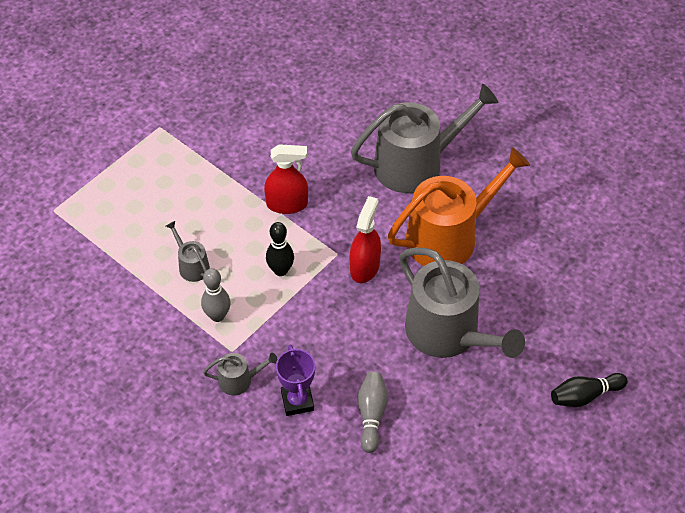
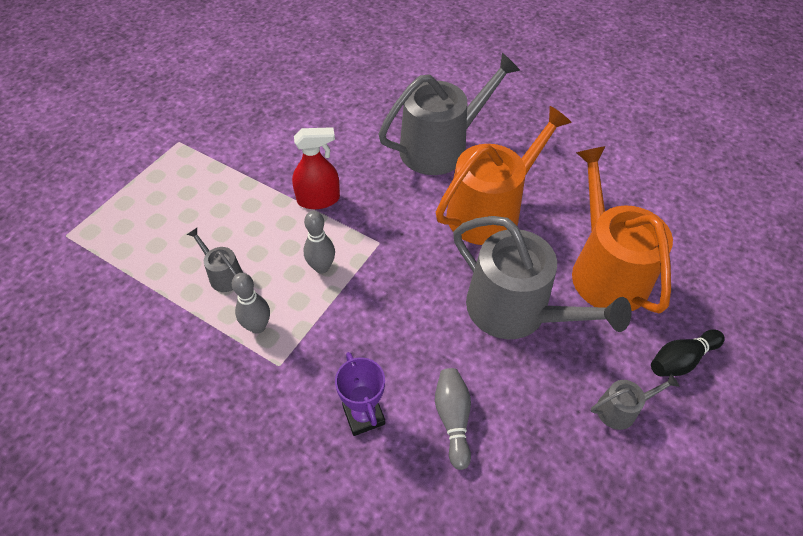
camera: 10 degrees left, 0 degrees up
(239, 380) = (292, 400): grey watering can -> grey watering can (621, 409)
(280, 270) = (321, 267): black bowling pin -> grey bowling pin
(364, 267) = (410, 252): red spray bottle -> none
(542, 308) = (605, 270): none -> orange watering can

